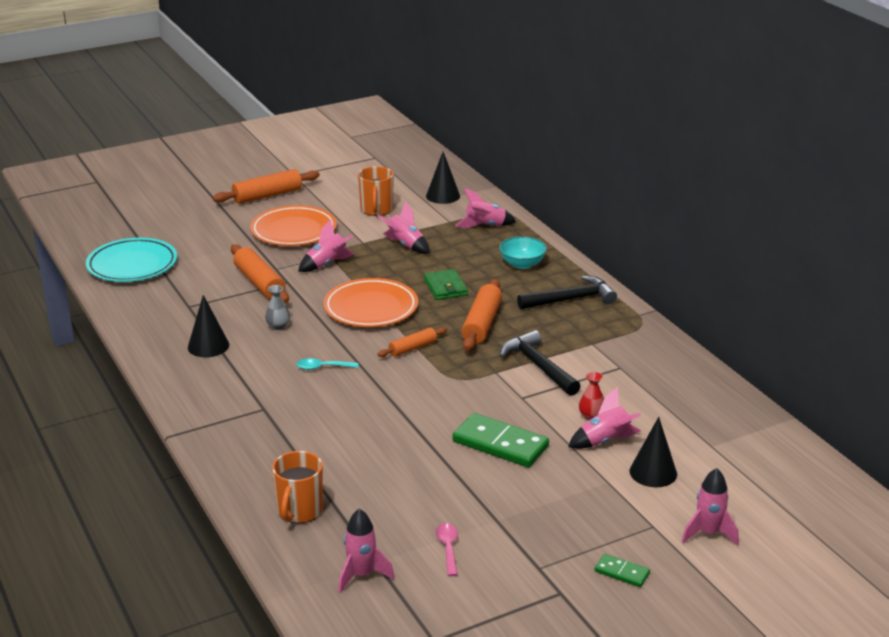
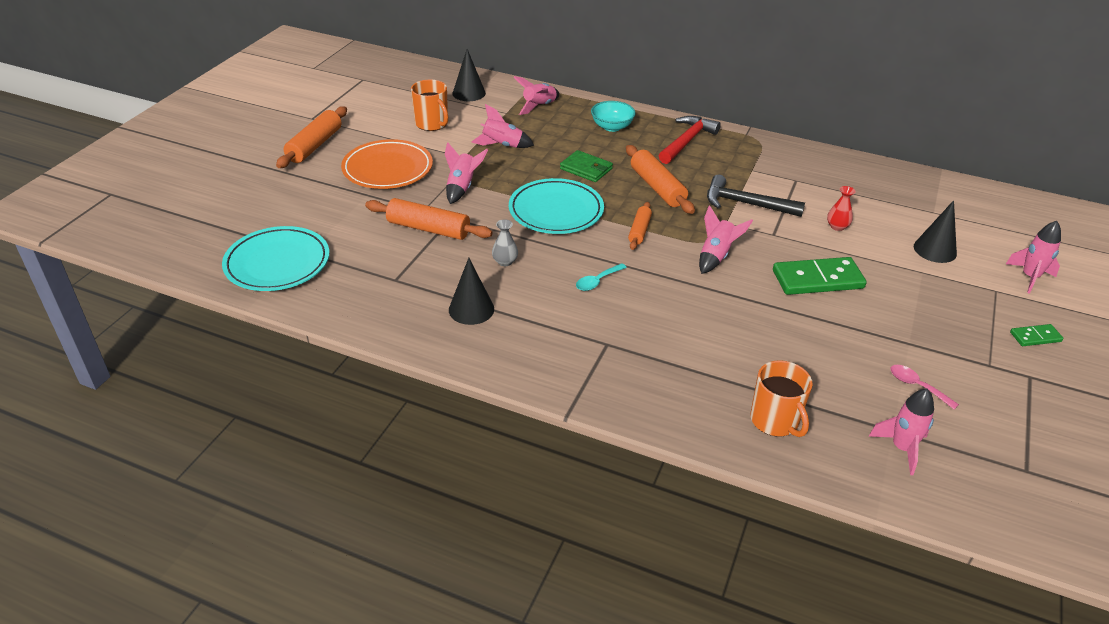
camera: 40 degrees left, 10 degrees up
(371, 308) = (556, 211): orange plate -> turquoise plate
(571, 299) = (687, 141): black hammer -> red hammer
(605, 441) = (873, 241): pink rocket -> pink rocket (716, 256)

